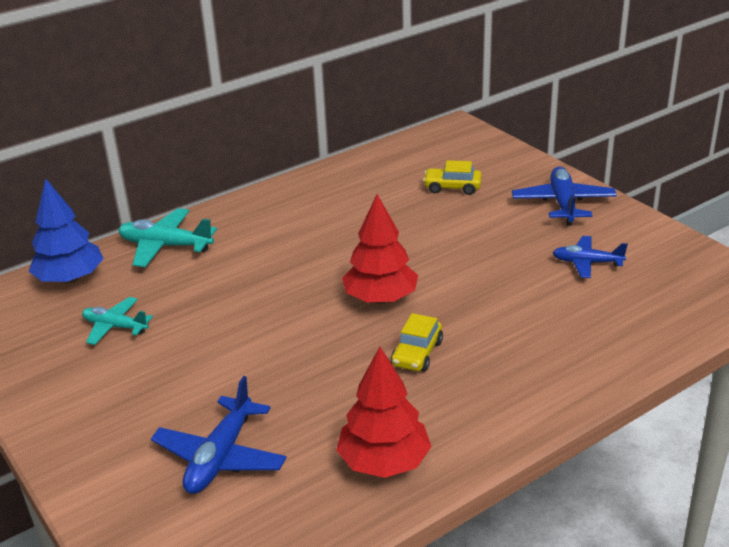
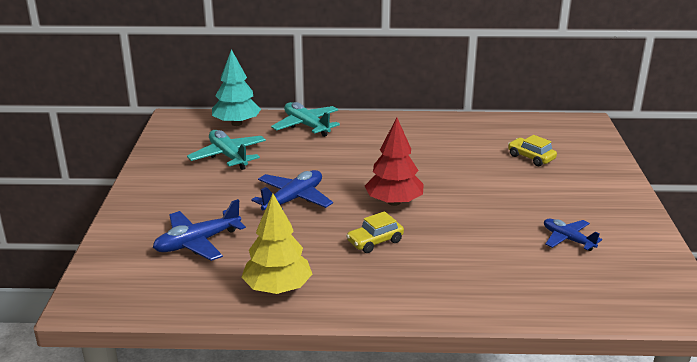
camera: 35 degrees right, 5 degrees down
(70, 279) = (237, 123): blue tree -> turquoise tree
(115, 327) = (228, 156): turquoise plane -> turquoise plane, size x1.51
(384, 462) = (278, 288): red tree -> yellow tree
(563, 204) = (602, 197): blue plane -> blue plane (293, 199)

